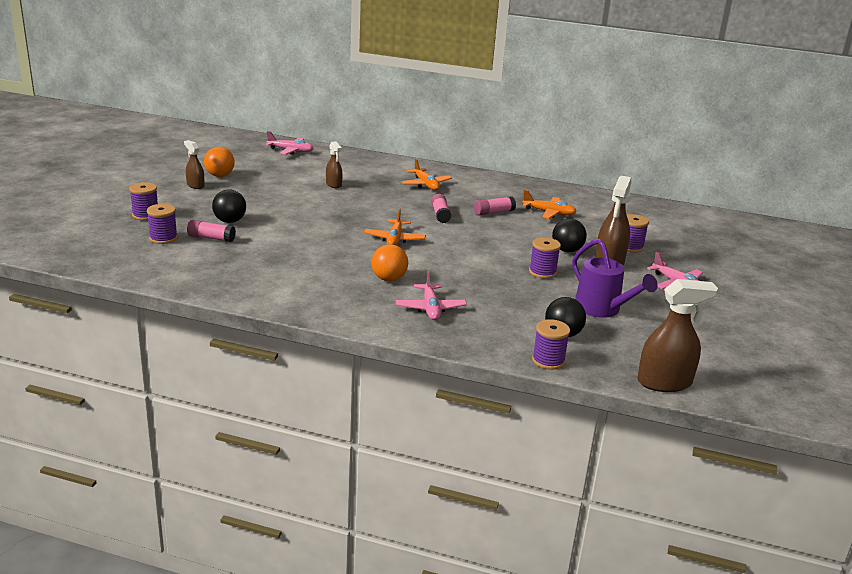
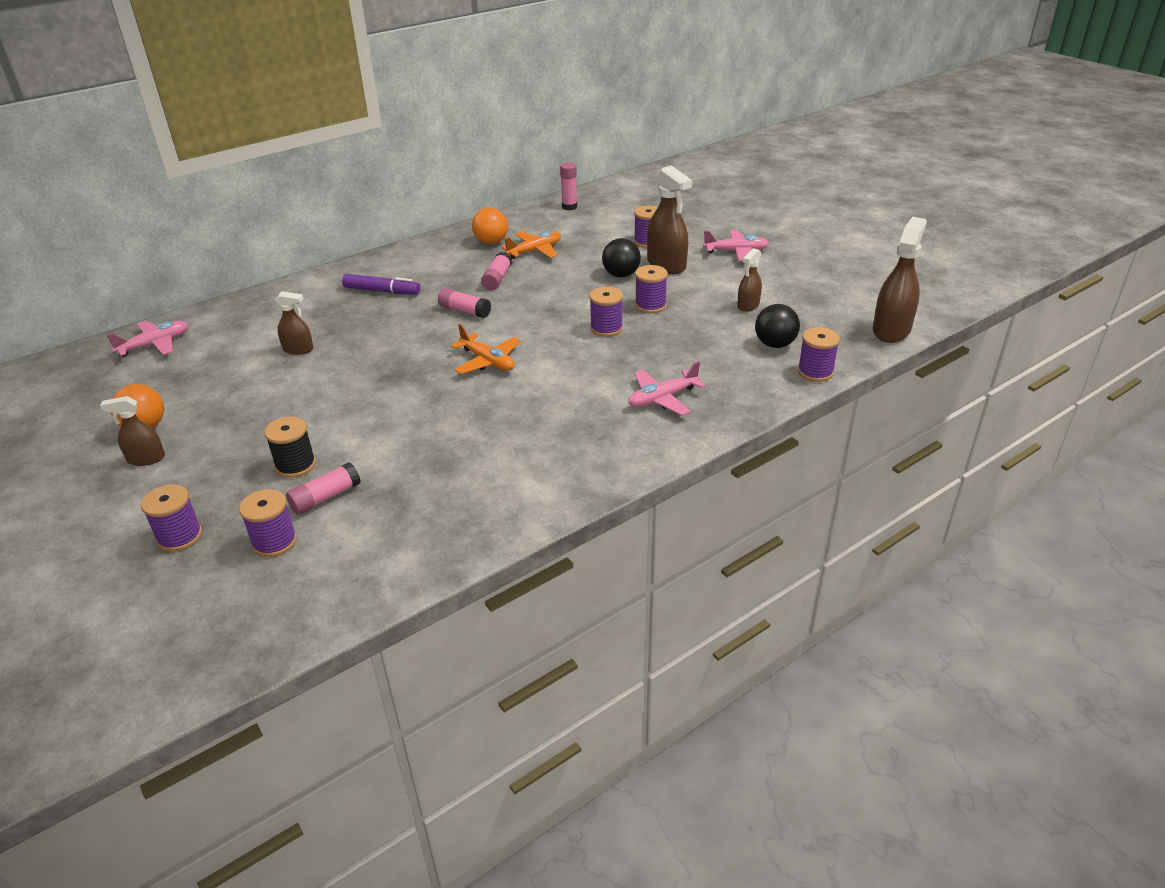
camera: 50 degrees left, 10 degrees up
(229, 221) = (295, 465): black ball -> black spool
(389, 279) = (574, 400): orange ball -> orange ball (491, 242)
(426, 185) = (381, 291): orange plane -> purple marker
(430, 308) = (662, 398): pink plane -> pink plane turned 120 degrees clockwise
(488, 265) = (606, 328): none -> purple spool
(602, 309) = (748, 305): purple watering can -> brown spray bottle
(630, 205) = (569, 207): none -> pink glue stick

